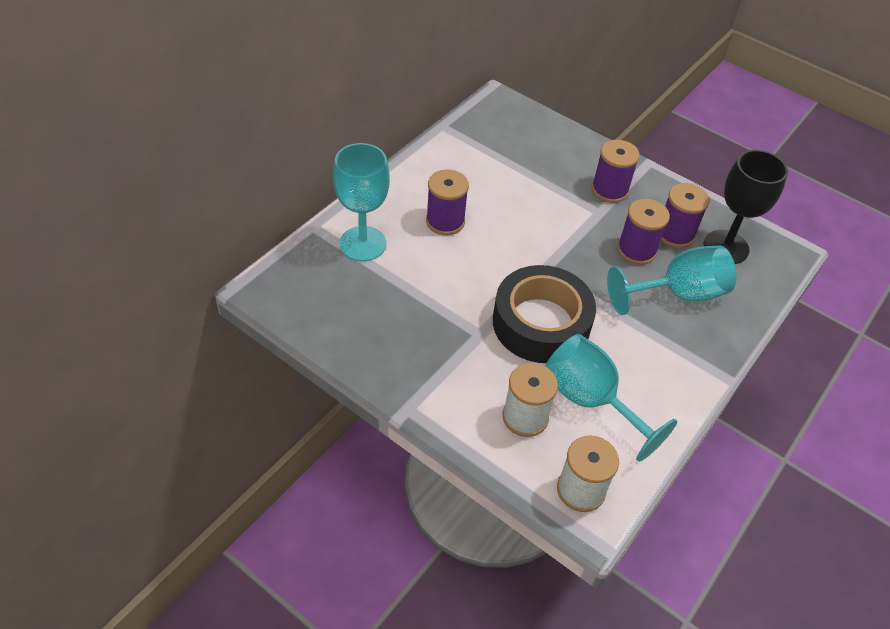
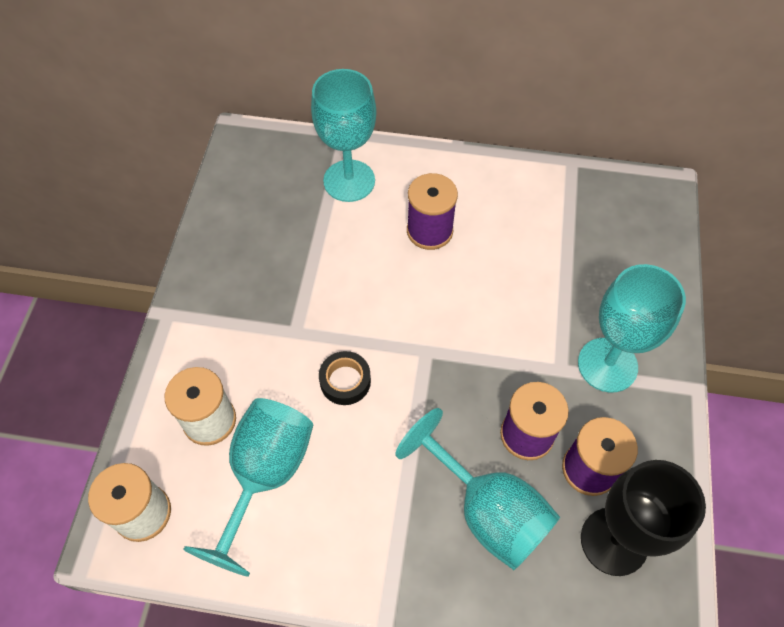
camera: 65 degrees right, 10 degrees up
(541, 323) = (345, 381): black tape -> black tape, size x0.43
(609, 190) = (607, 365): purple spool -> turquoise goblet

